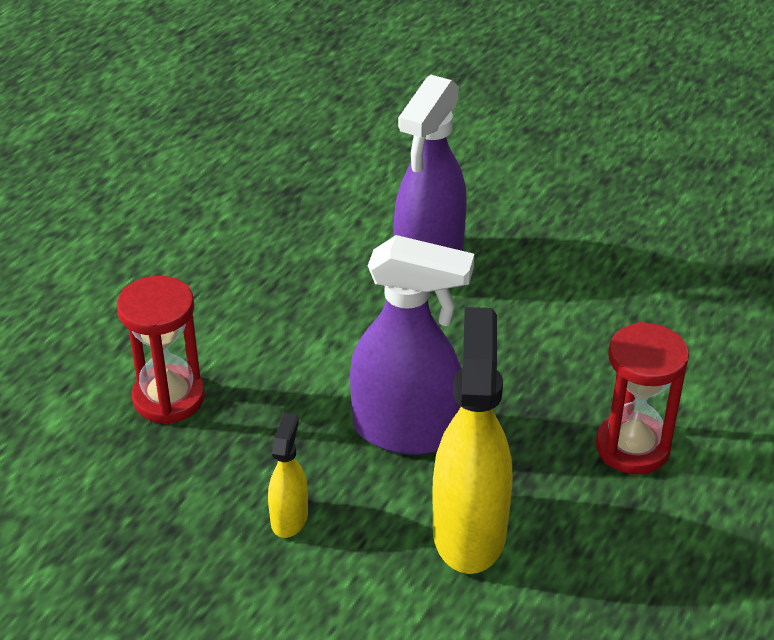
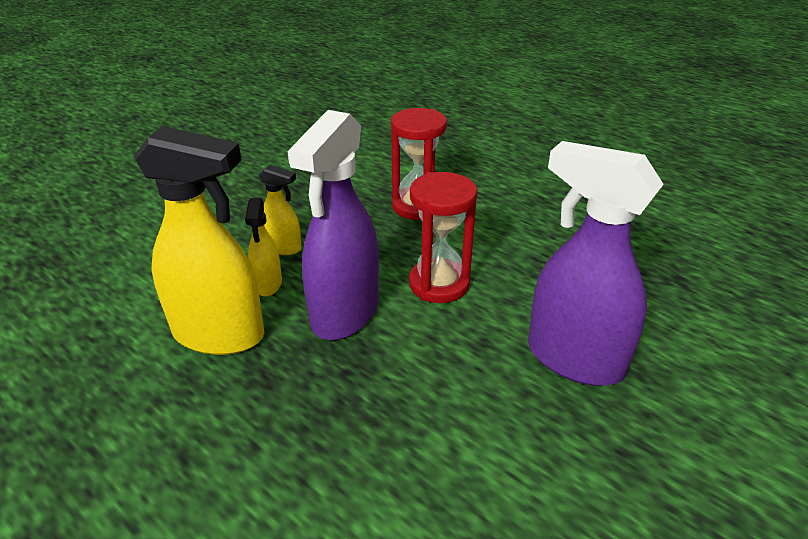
camera: 100 degrees right, 5 degrees down
(370, 513) = (268, 284): none -> yellow spray bottle
(632, 447) = (257, 479): red hourglass -> red hourglass (439, 284)

